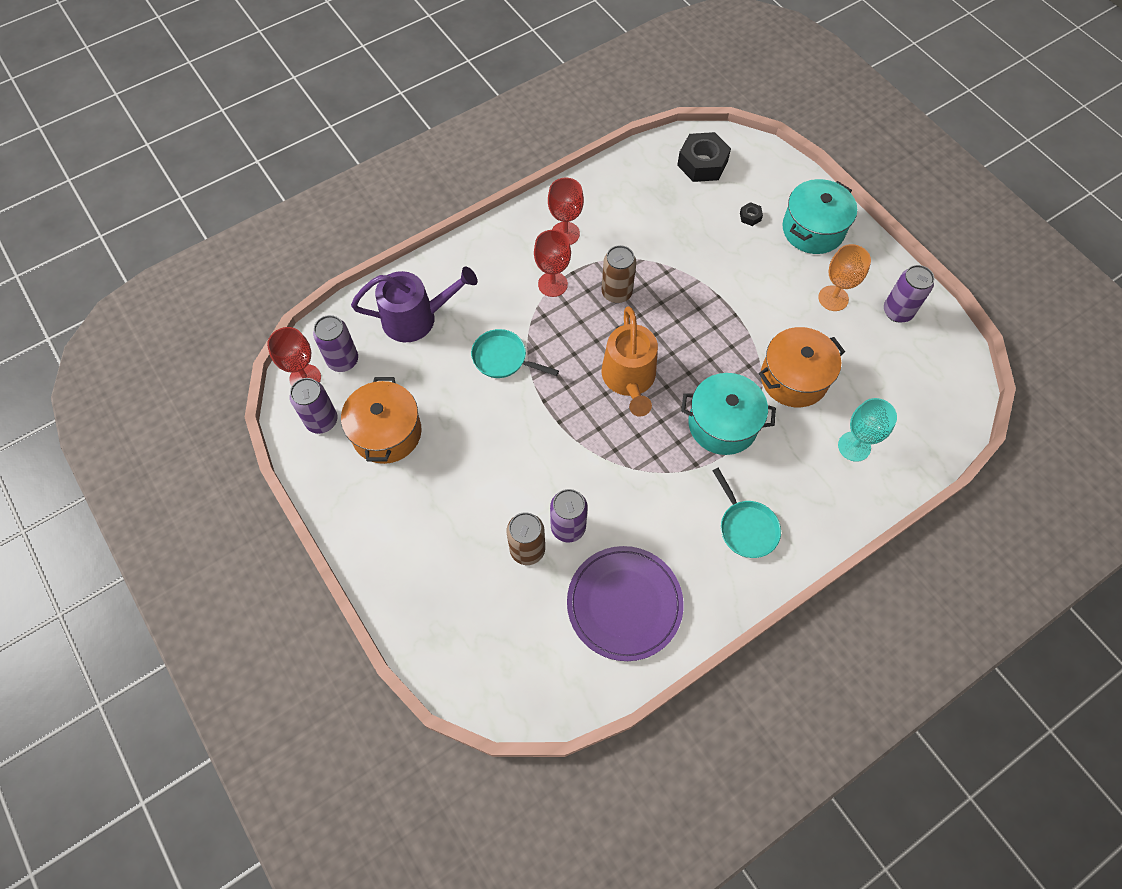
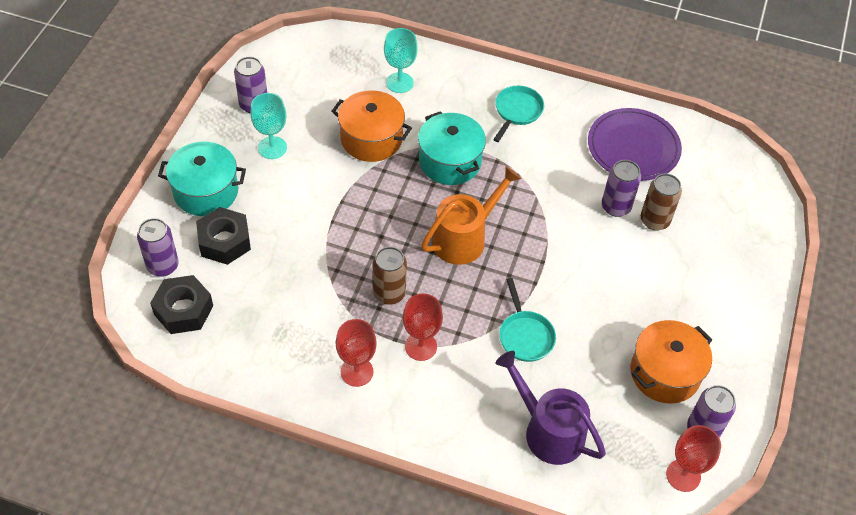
camera: 130 degrees left, 10 degrees down
(343, 360) = (640, 458): purple can -> purple can (163, 266)
(750, 217) = (224, 241): black nut -> black nut, size x2.30
(833, 298) = (272, 148): orange goblet -> turquoise goblet

